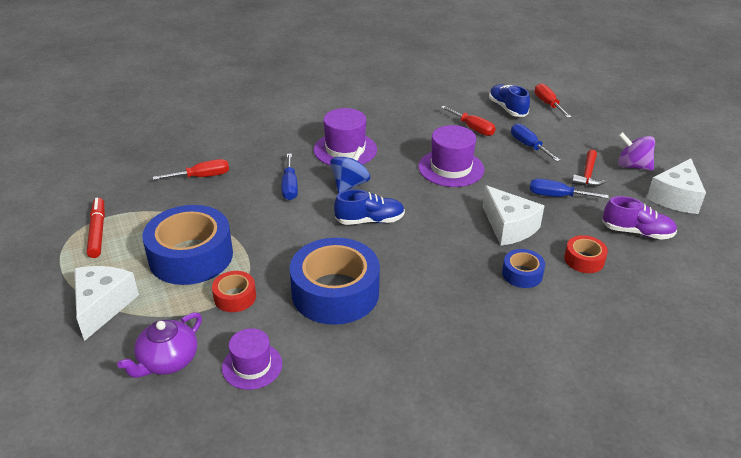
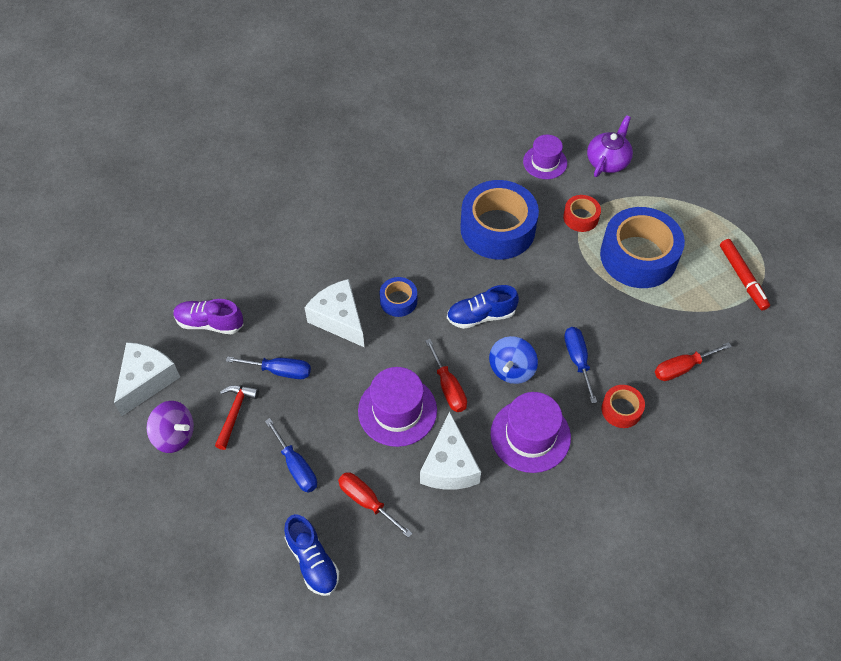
camera: 175 degrees right, 20 degrees up
(103, 306) = (684, 201): white cheese -> white cheese (449, 465)
(522, 274) = (334, 261): blue tape -> blue tape (398, 301)
(548, 104) = (249, 581): red screwdriver -> red screwdriver (448, 387)
(584, 260) = (273, 283): red tape -> red tape (621, 410)

